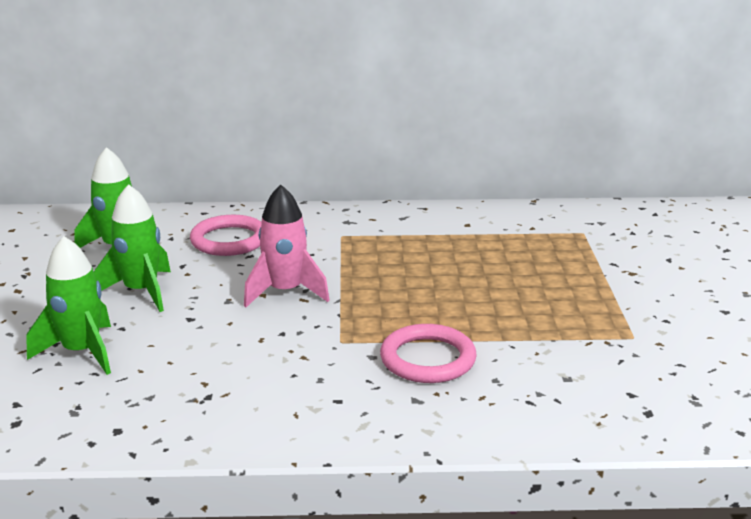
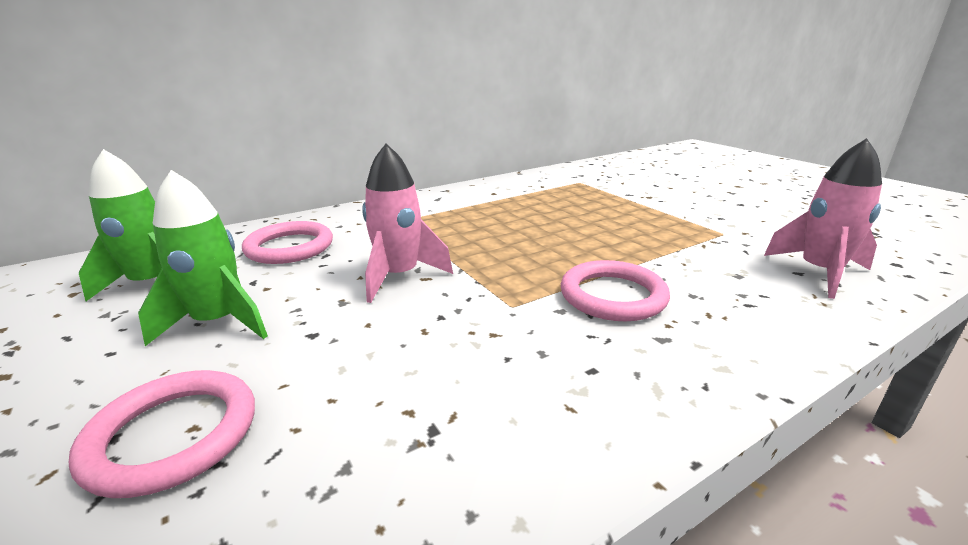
camera: 30 degrees left, 0 degrees up
(82, 352) = (173, 435): green rocket -> pink ring
(651, 401) = (819, 273): none -> pink rocket

